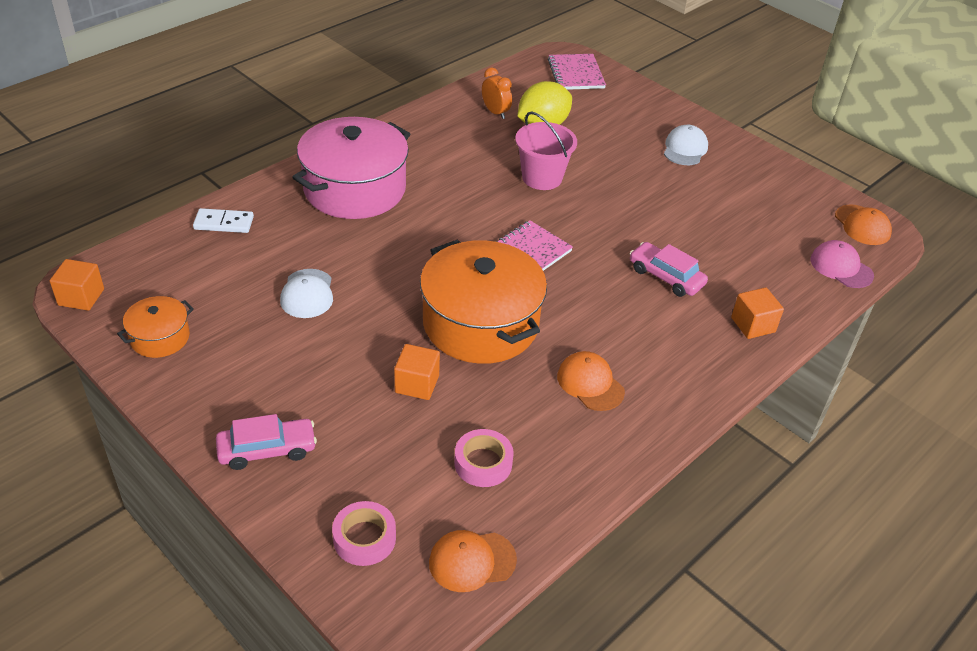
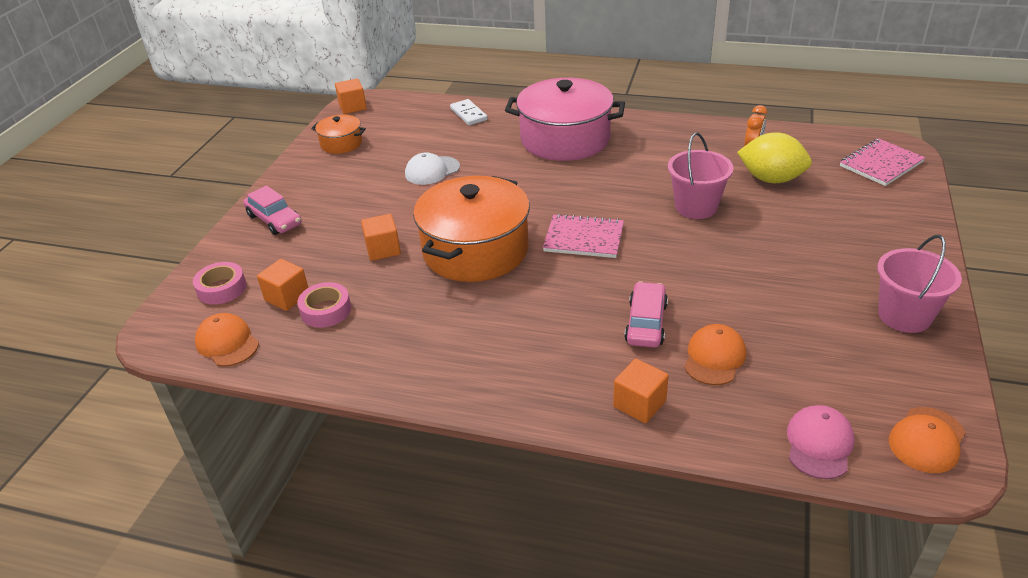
camera: 65 degrees right, 5 degrees down
(432, 486) = (287, 297): none -> orange cube
(590, 383) = (458, 330): orange cap -> orange cap (714, 357)
(685, 149) = (866, 265): white cap -> none
(748, 166) = (904, 316): none -> pink bucket

